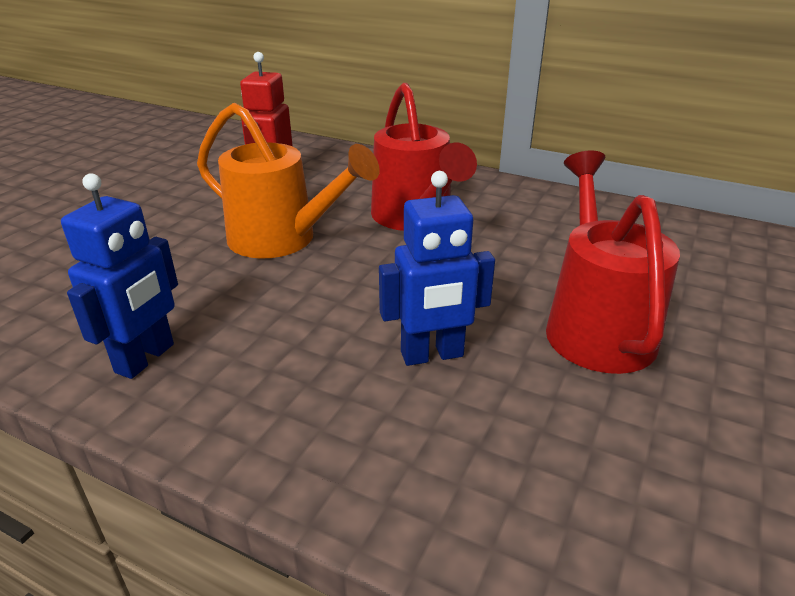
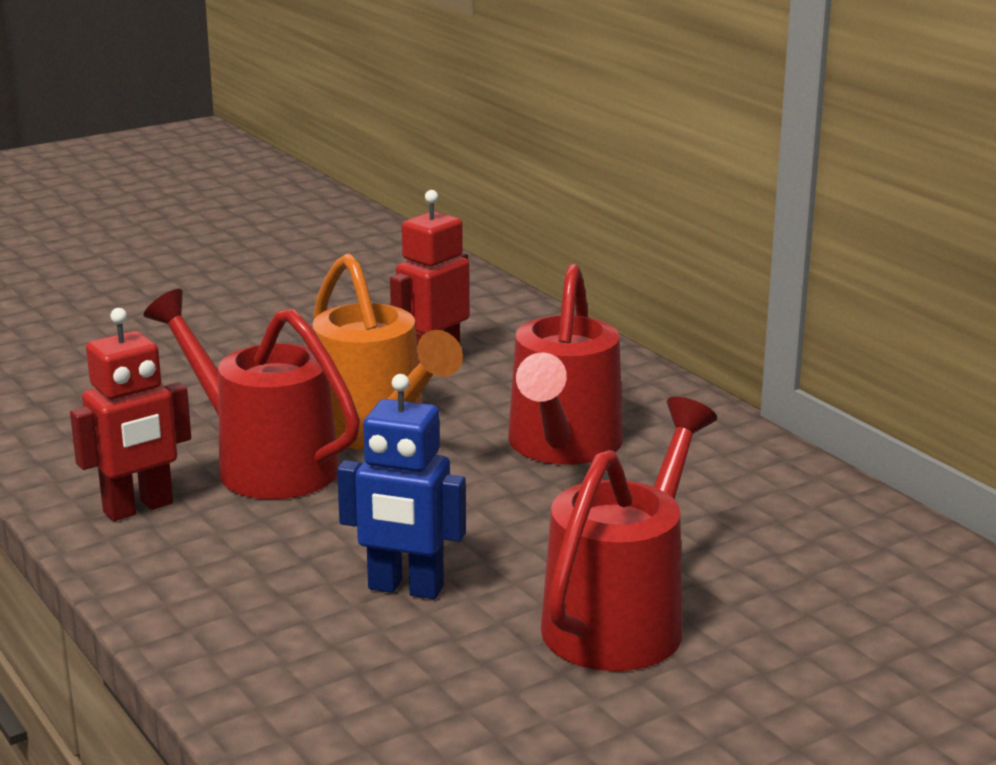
camera: 30 degrees right, 10 degrees down
(145, 358) = (138, 508): blue robot -> red robot
(220, 287) = (263, 464): none -> red watering can

